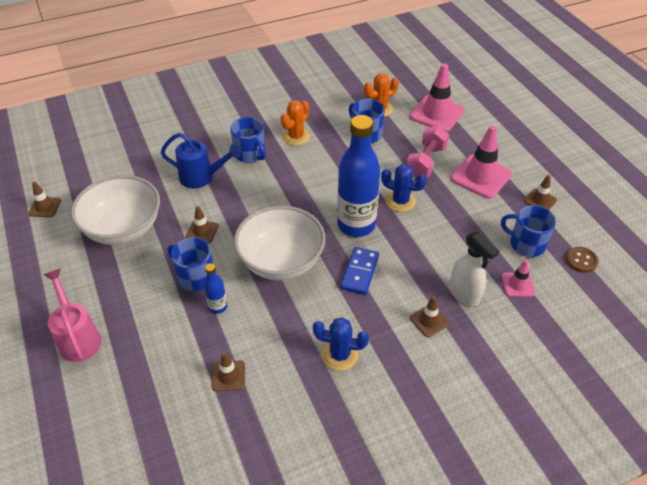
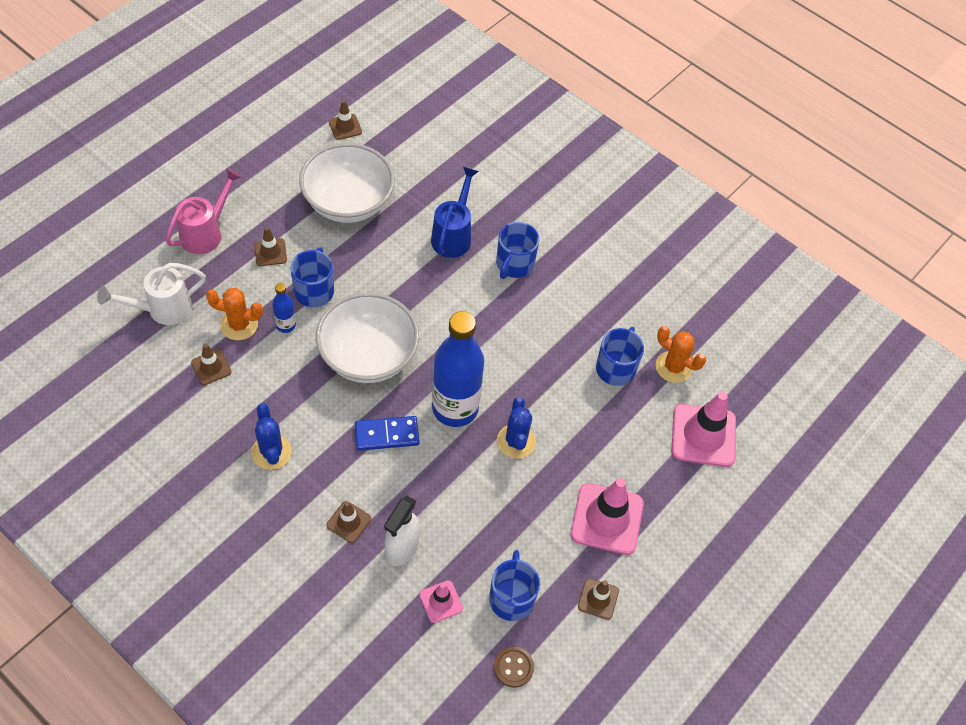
camera: 60 degrees right, 10 degrees up
(140, 398) = (162, 309): none -> white watering can
(202, 177) = (453, 235): blue watering can -> blue watering can turned 150 degrees counterclockwise
(202, 231) = (376, 270): brown traffic cone -> brown traffic cone (270, 252)
(296, 137) = (569, 297): orange cactus -> orange cactus (239, 325)
(425, 162) = (599, 449): pink dumbbell -> none

